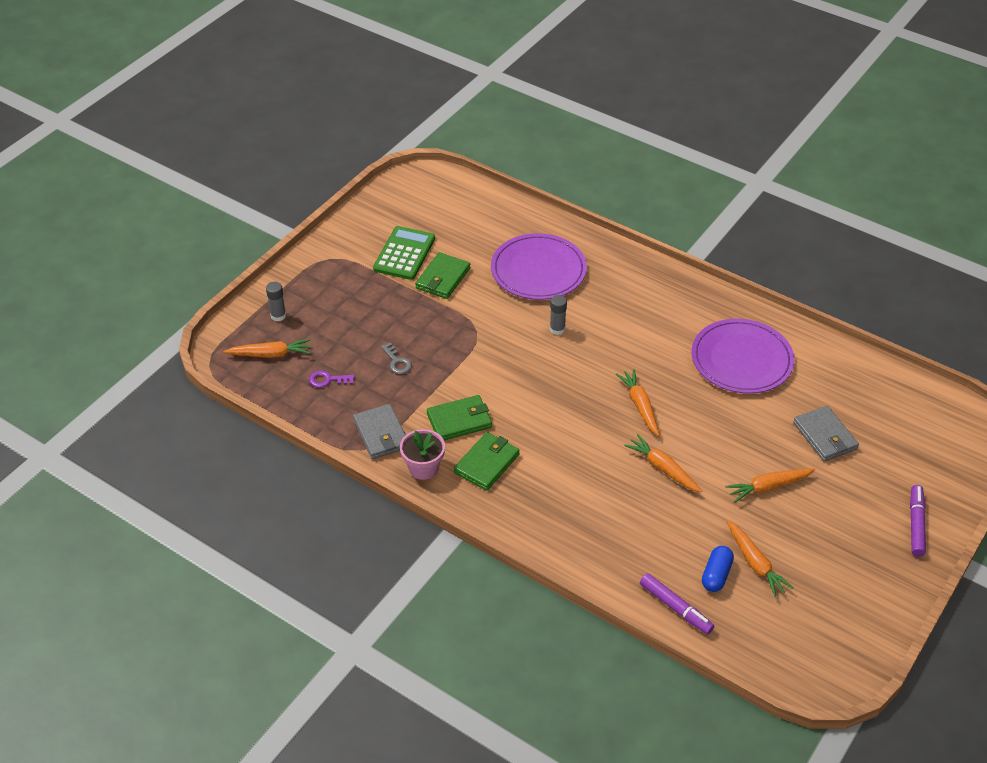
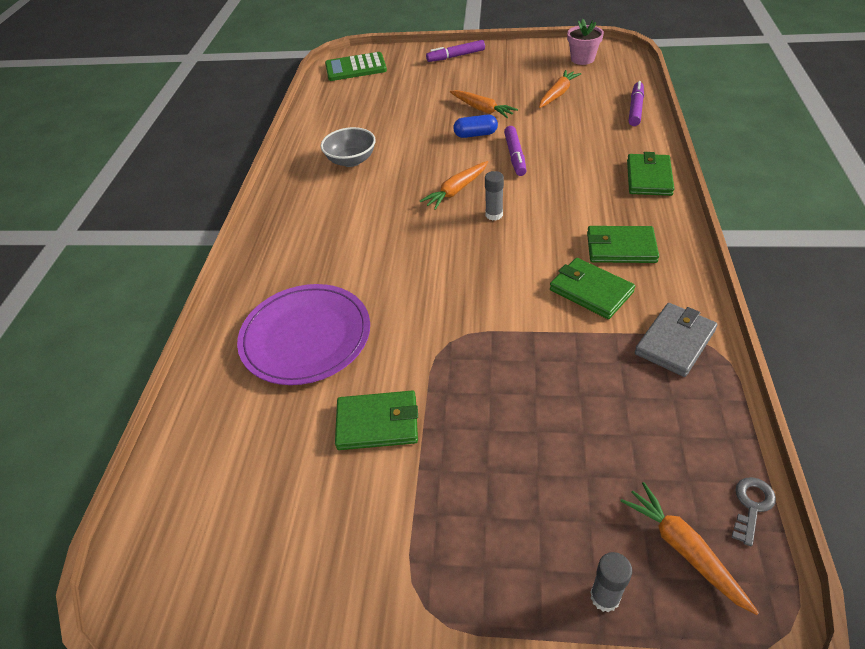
camera: 115 degrees left, 0 degrees up
(327, 380) = (656, 443): purple key -> none
(397, 362) = (560, 388): grey key -> grey key (752, 505)
(404, 253) = (352, 499): green calculator -> green calculator (355, 68)
(423, 468) = (676, 286): pink flower pot -> pink flower pot (582, 59)
(555, 538) = (649, 178): none -> green wallet
(557, 329) = (396, 280): grey glue stick -> grey glue stick (494, 215)
(663, 468) = (515, 155): orange carrot -> purple marker
(716, 575) = (587, 104): blue capsule -> blue capsule (475, 134)
(741, 359) = (351, 160): purple plate -> grey bowl
(825, 436) = (407, 103): grey wallet -> none

